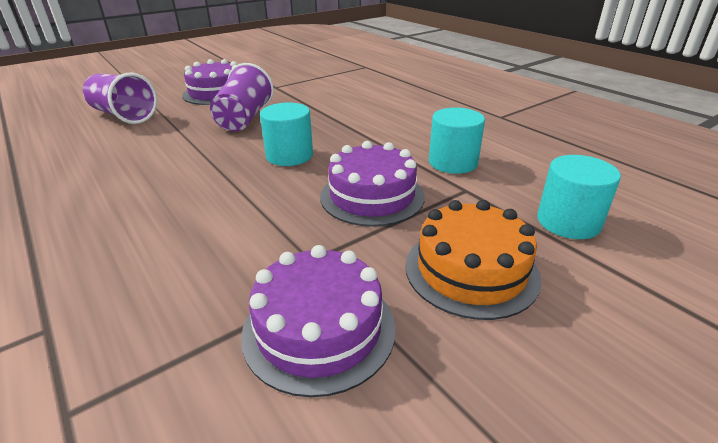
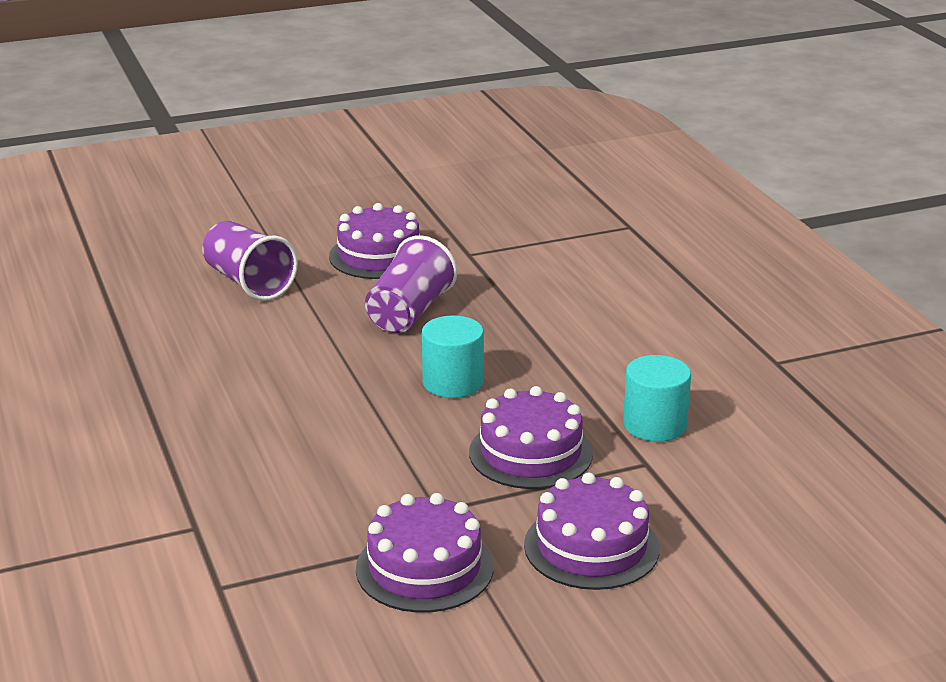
camera: 15 degrees right, 5 degrees down
(471, 270) = (591, 547): orange cake -> purple cake
(568, 222) = (735, 519): turquoise cylinder -> none

